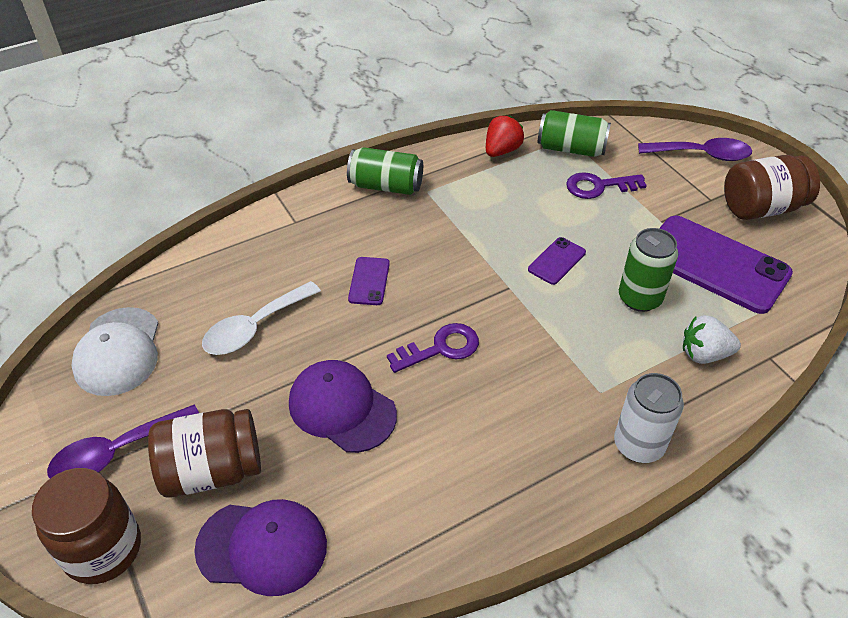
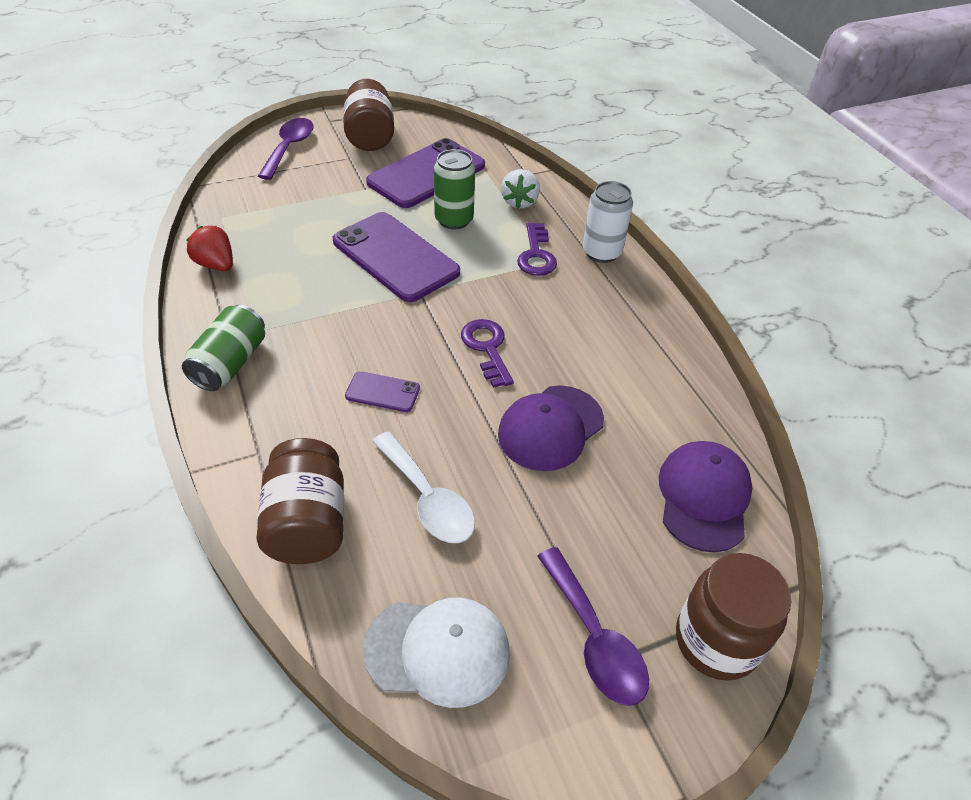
camera: 85 degrees left, 0 degrees up
(212, 470) = (620, 540): brown jar -> brown jar (307, 523)
(557, 261) = (395, 257): purple phone -> purple phone, size x2.20
(571, 149) = (239, 218): green can -> none
(598, 186) = (304, 213): purple key -> purple key (536, 255)

